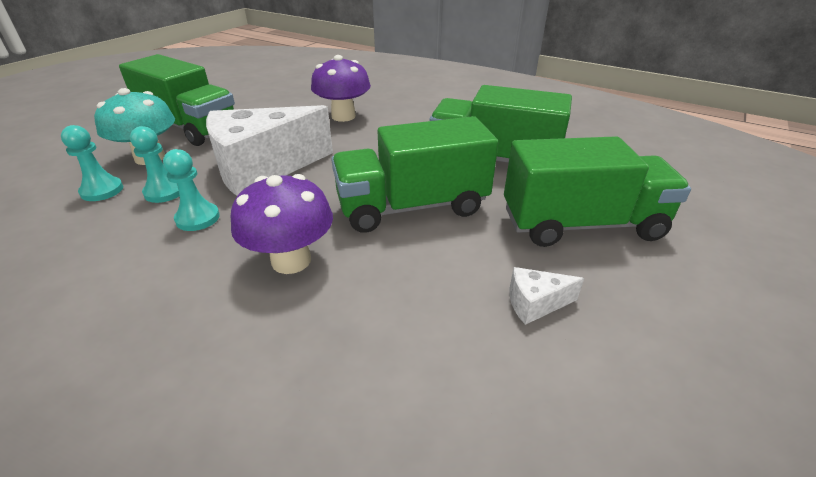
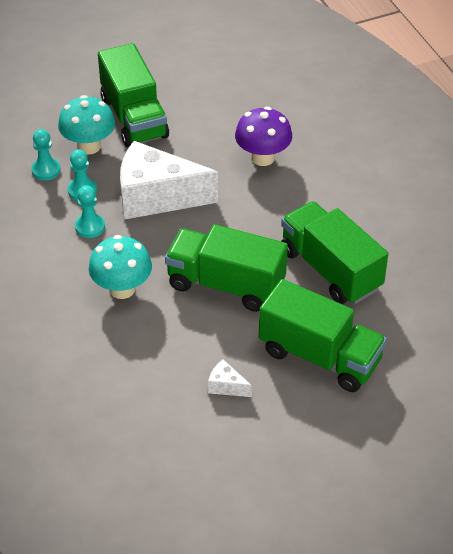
camera: 35 degrees right, 10 degrees up
(291, 260) = (122, 289): purple mushroom -> turquoise mushroom

